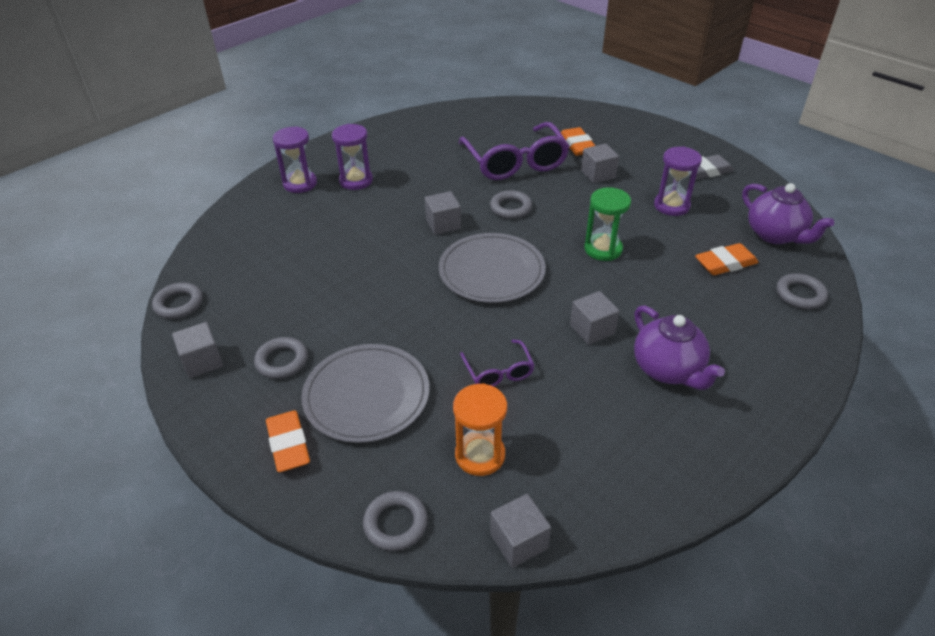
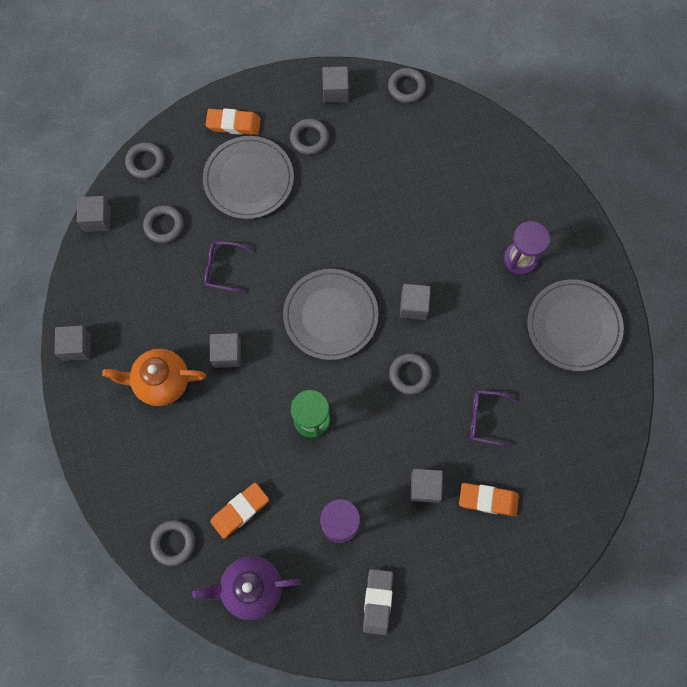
camera: 115 degrees right, 30 degrees up
(300, 183) = (537, 211): purple hourglass -> none
(402, 143) = (573, 326): none -> grey plate
(480, 455) = (164, 225): orange hourglass -> grey ring
(515, 161) = (486, 419): purple glasses -> purple glasses, size x0.49
(668, 369) = (161, 382): purple teapot -> orange teapot
(703, 471) = (77, 347): none -> grey cube
(725, 264) = (240, 511): orange eraser -> orange eraser turned 45 degrees clockwise

